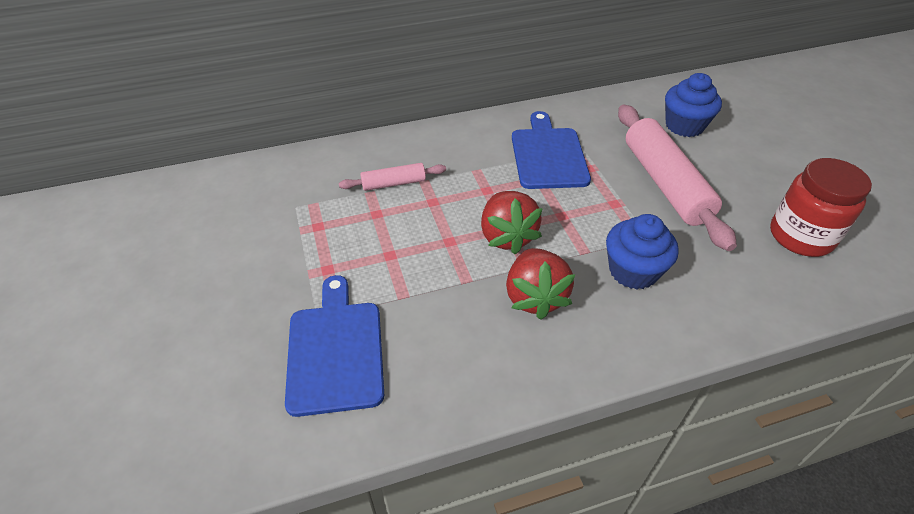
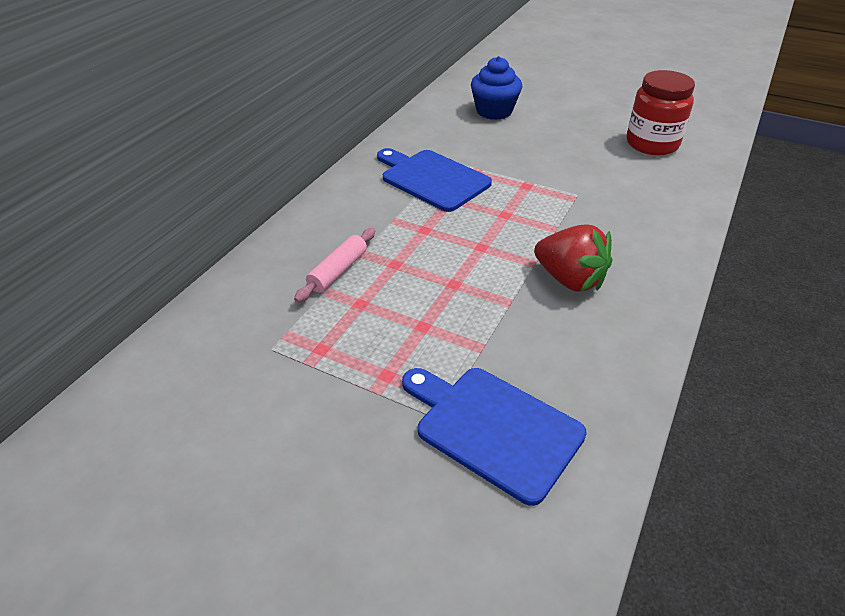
camera: 45 degrees left, 5 degrees down
(507, 236) = (489, 253): red strawberry -> none
(633, 271) = (600, 221): blue cupcake -> none
(665, 183) = (537, 155): pink rolling pin -> none

